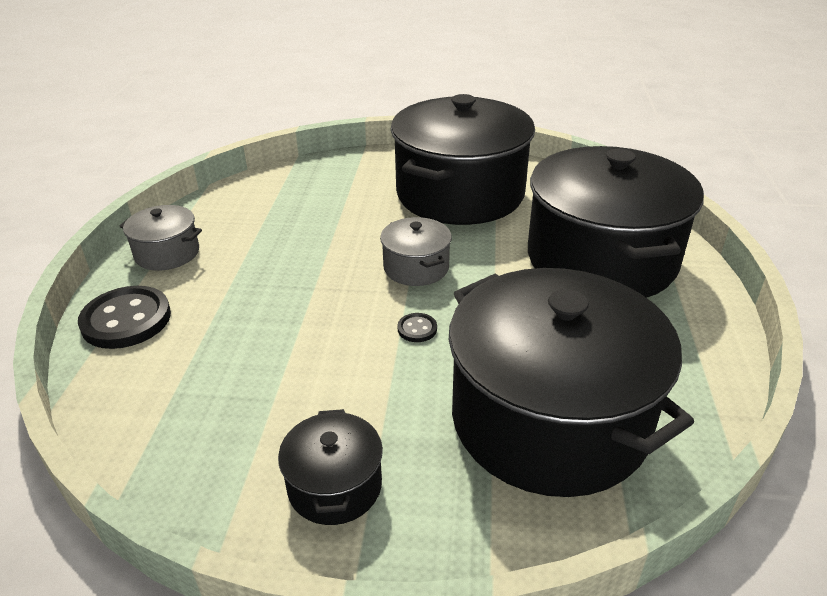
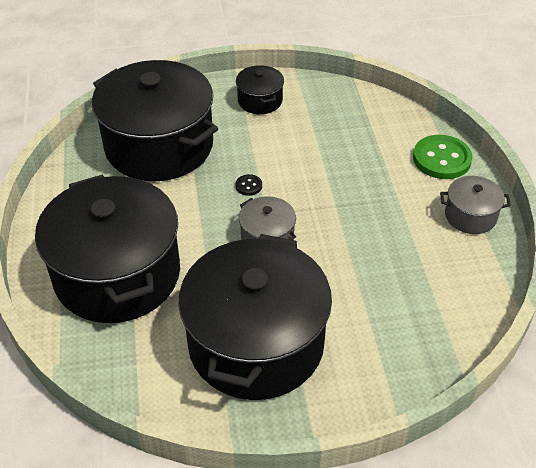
camera: 165 degrees right, 10 degrees up
(126, 320) = (441, 159): black button -> green button

